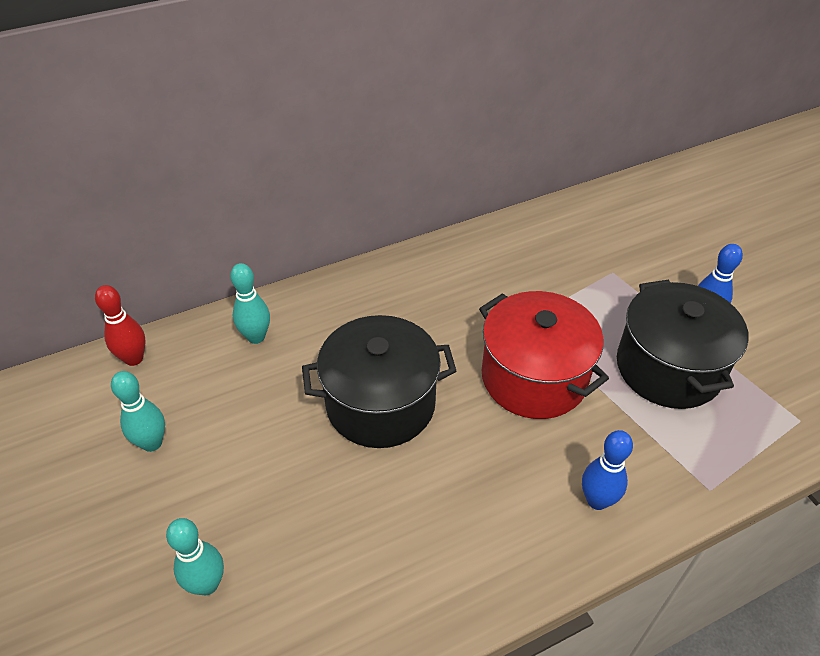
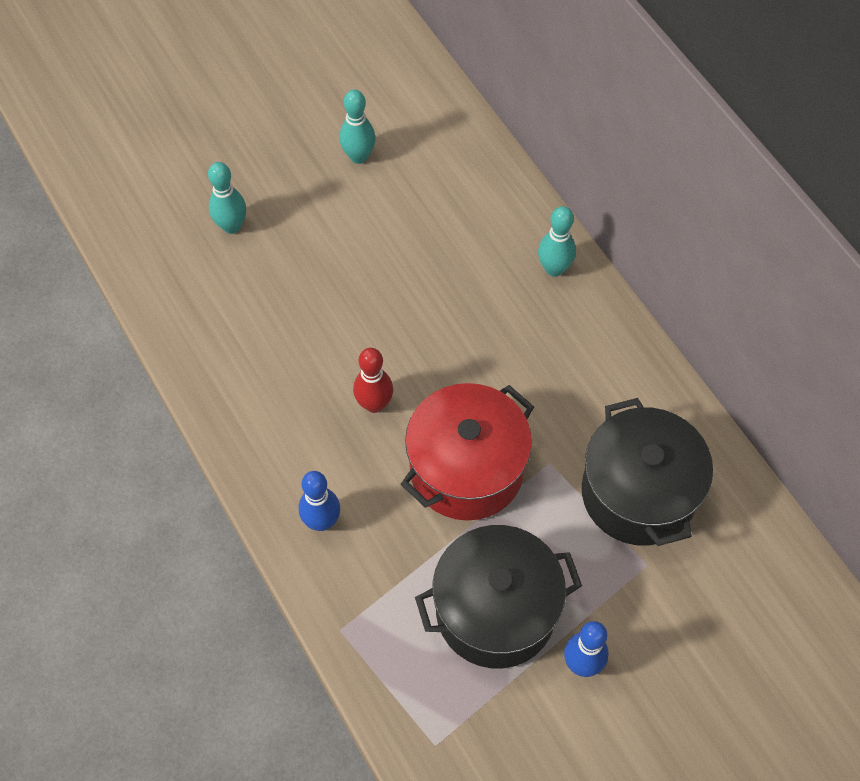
camera: 85 degrees right, 15 degrees up
(134, 358) = (451, 118): red bowling pin -> red bowling pin (374, 404)
(256, 337) = (491, 210): turquoise bowling pin -> turquoise bowling pin (554, 269)
(380, 404) = (418, 328): black pot -> black pot (638, 493)

